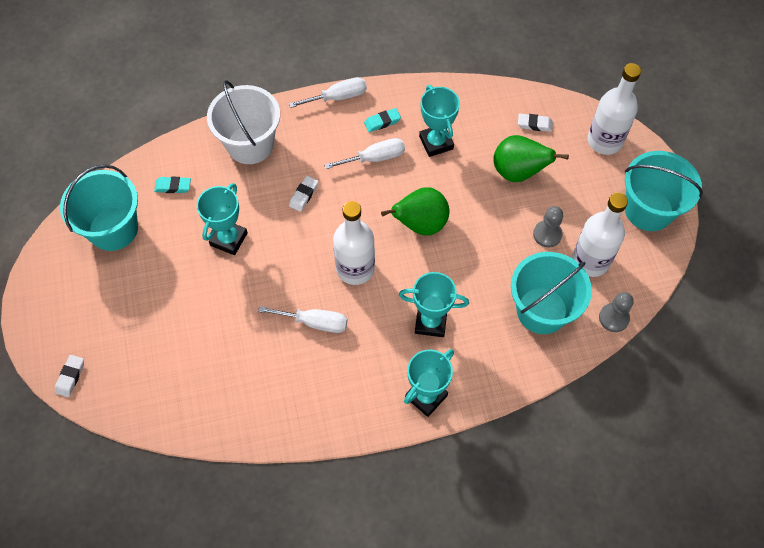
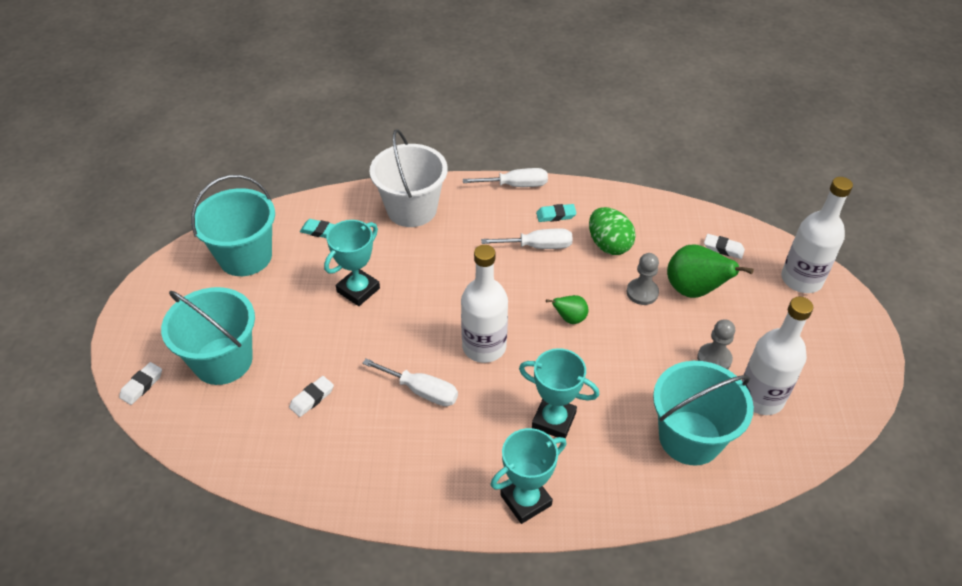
camera: 15 degrees right, 15 degrees down
(303, 195) = (451, 265): white eraser -> white eraser (312, 398)
(420, 224) = (569, 318): green pear -> green pear, size x0.54
(436, 142) = (609, 245): turquoise trophy -> green egg
(613, 318) = (778, 466): grey pawn -> grey pawn (642, 292)
(648, 210) = (842, 359): turquoise bucket -> turquoise bucket (223, 361)

